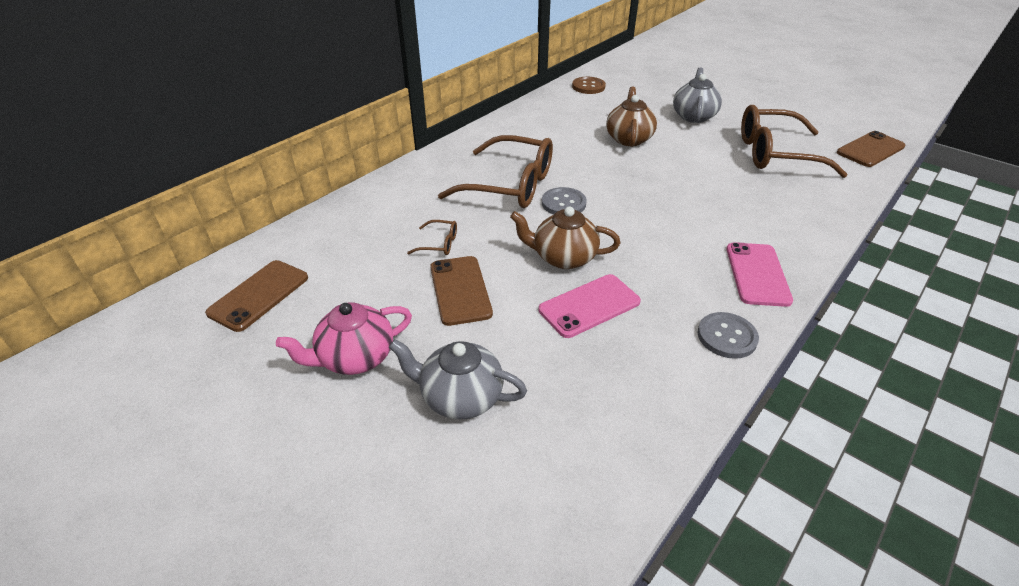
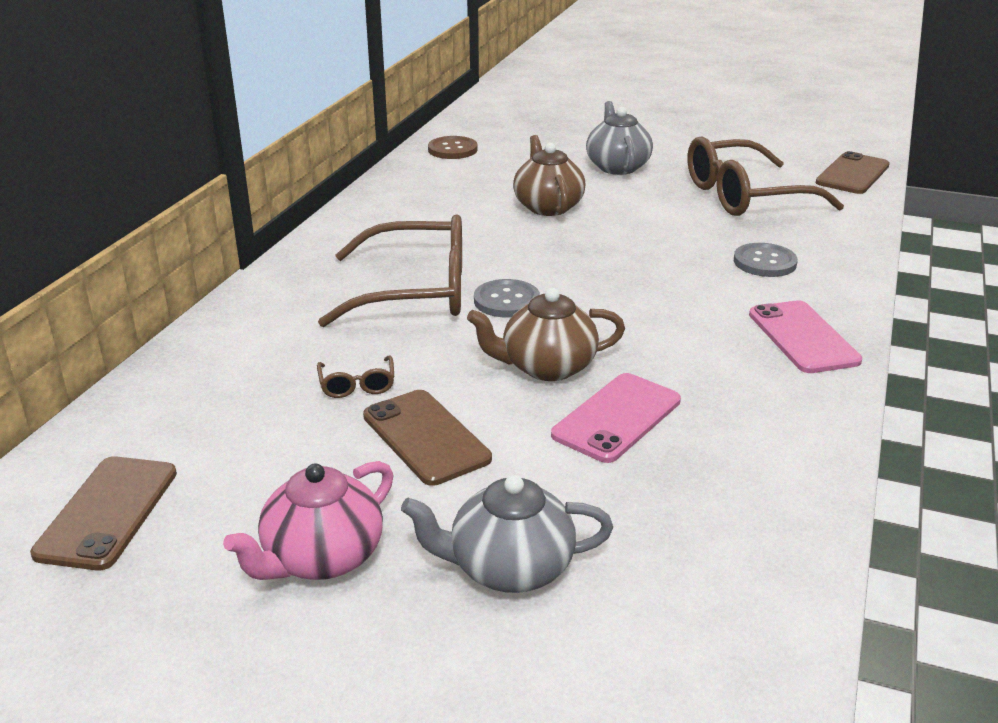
camera: 20 degrees left, 10 degrees down
(439, 244) = (357, 385): brown glasses -> brown glasses turned 90 degrees clockwise
(727, 336) = (808, 415): grey button -> grey button (764, 262)

